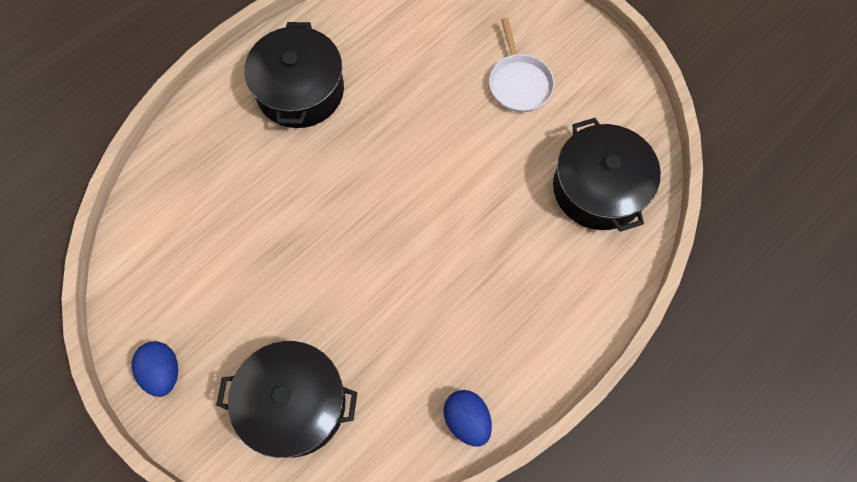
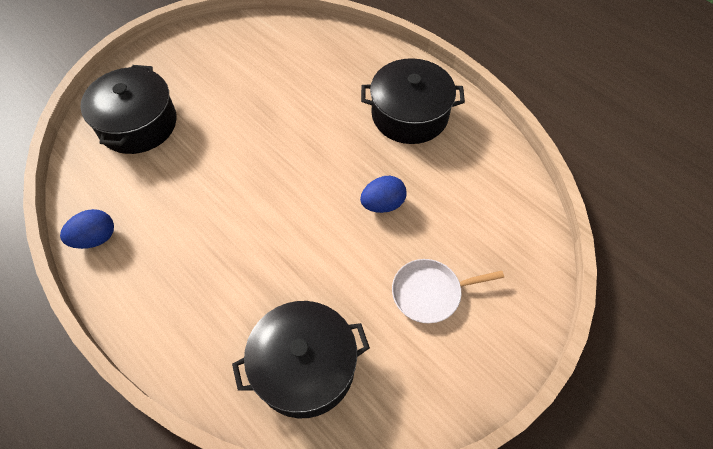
camera: 90 degrees right, 10 degrees down
(163, 372) = (178, 51): blue egg -> blue egg (383, 204)

